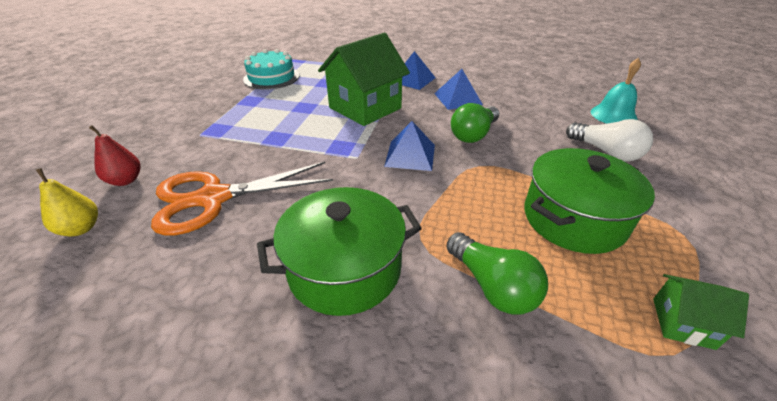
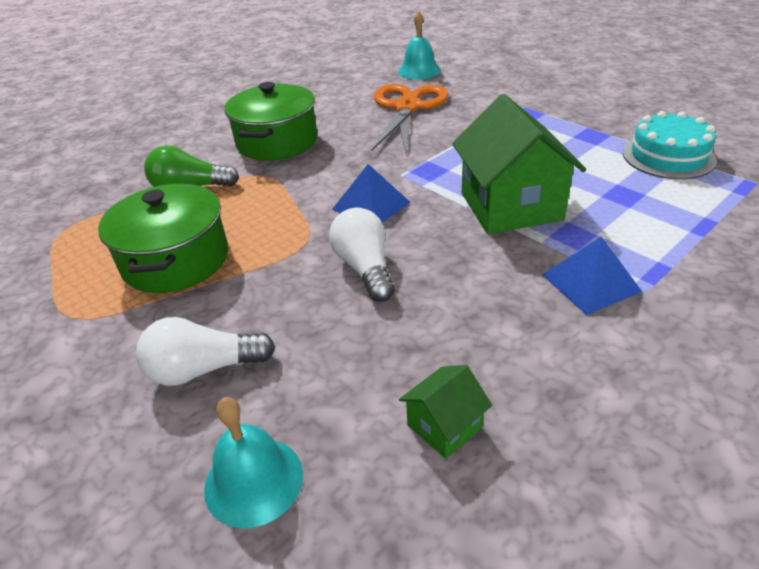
camera: 125 degrees right, 0 degrees up
(81, 228) = (419, 71): yellow pear -> turquoise bell
(125, 180) = (466, 80): red pear -> none
(458, 99) = (477, 302): blue pyramid -> none
(473, 134) = (365, 268): green light bulb -> white light bulb
(682, 323) = (60, 248): green house -> green house (444, 426)

